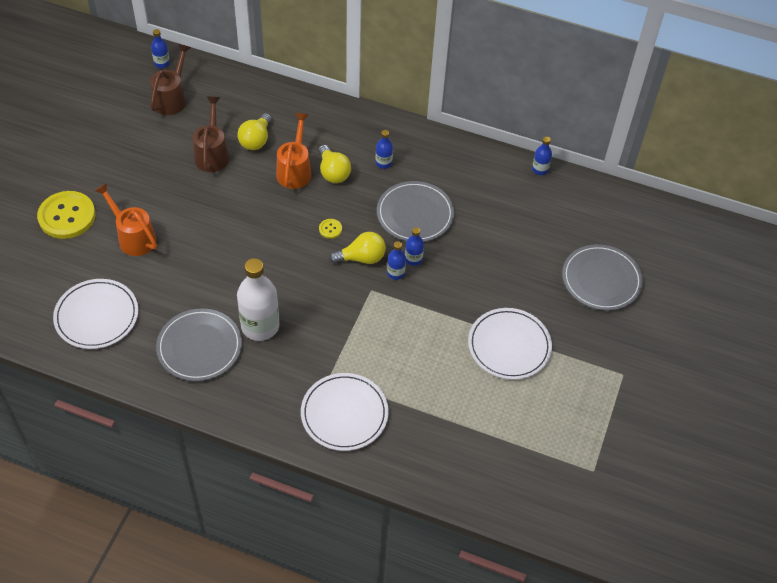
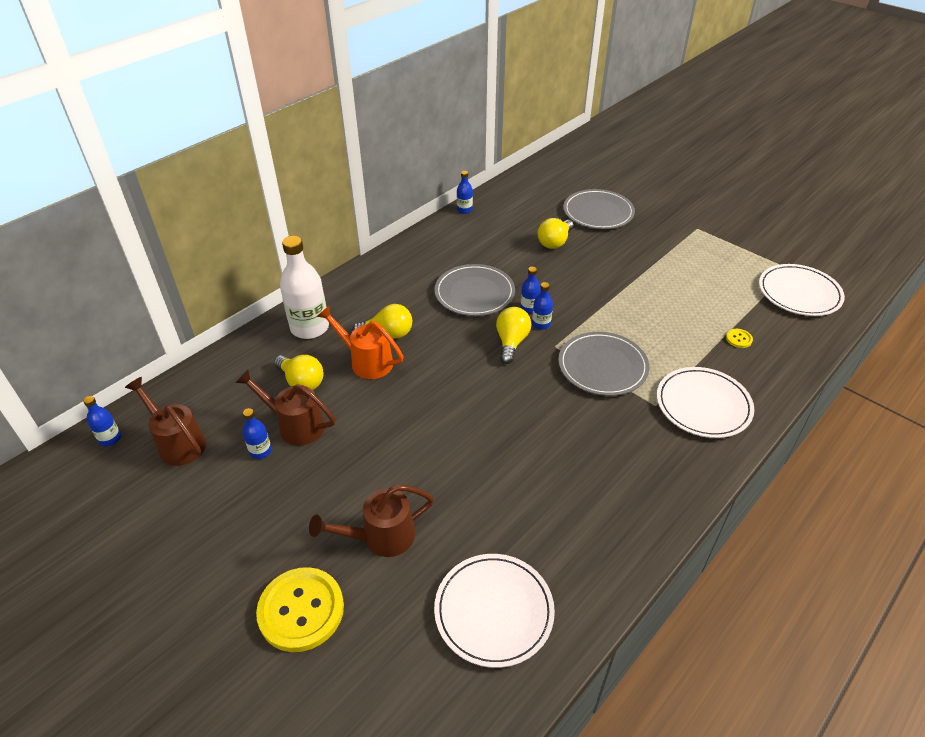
camera: 65 degrees left, 10 degrees down
(133, 237) = (381, 537): orange watering can -> brown watering can
(199, 347) = (581, 507): grey plate -> grey plate (602, 366)
(260, 326) = (570, 444): white bottle -> white bottle (310, 328)
(330, 229) = (462, 355): yellow button -> yellow button (738, 339)
(383, 163) = (398, 296): blue bottle -> blue bottle (260, 451)
(509, 346) = (650, 278): white plate -> white plate (799, 293)
(526, 255) = (554, 242): none -> yellow light bulb

